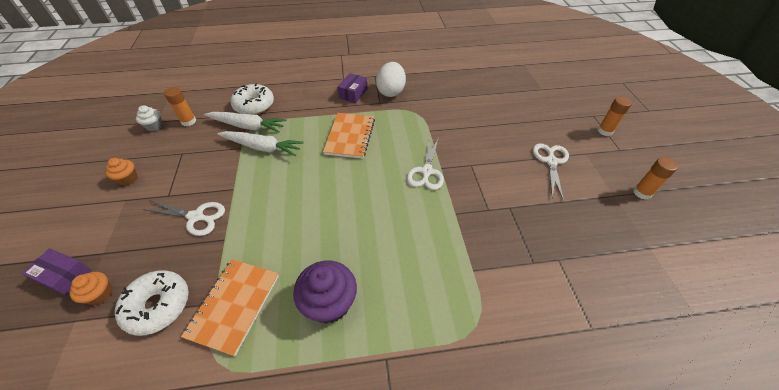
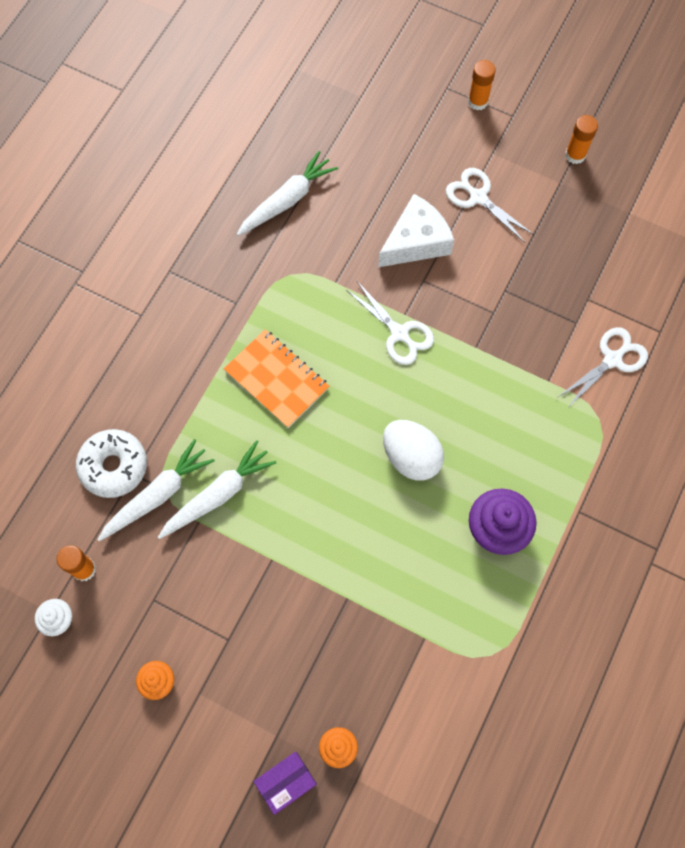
camera: 55 degrees left, 20 degrees up
(158, 305) = (392, 692): white donut -> none
(196, 217) = (290, 618): white scissors -> white scissors (612, 359)
(234, 305) = (441, 618): orange notebook -> none
(353, 93) = (189, 324): purple box -> none
(391, 91) = (223, 274): white egg -> white egg (411, 457)
(454, 92) = (287, 200): none -> white carrot
(490, 149) = (416, 242): none -> white cheese

